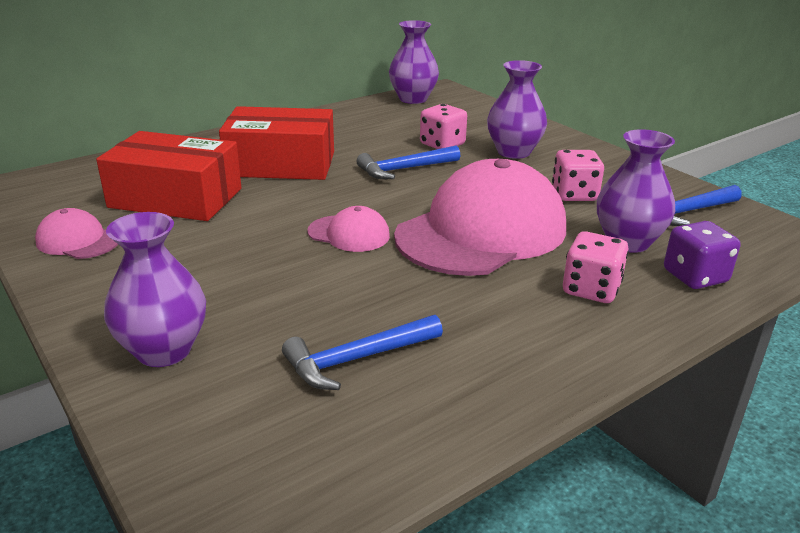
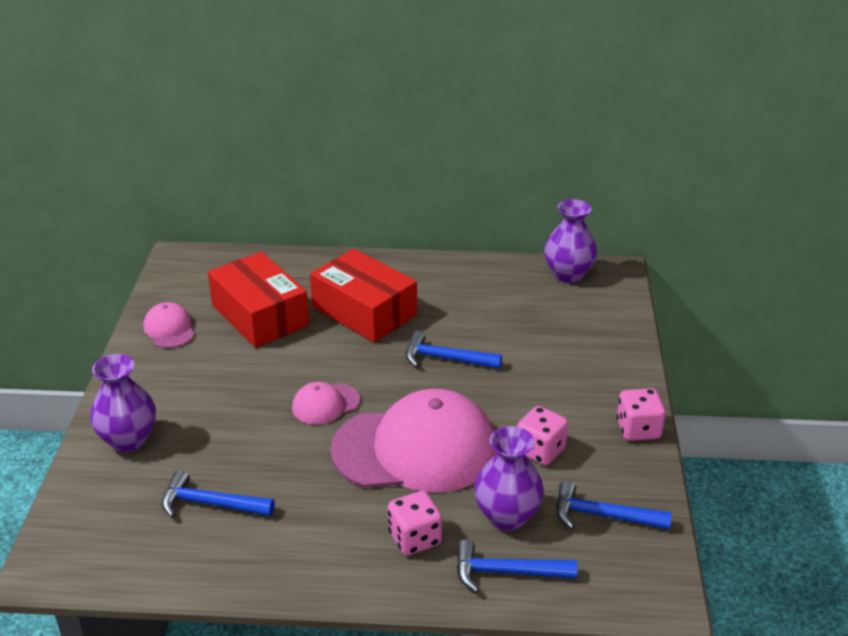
camera: 40 degrees right, 5 degrees up
(349, 234) = (325, 404): pink cap -> pink cap turned 90 degrees clockwise
(442, 144) = (514, 344): pink dice -> pink dice (638, 429)
(513, 152) = (562, 380): purple vase -> none
(695, 276) = (506, 572): purple dice -> blue hammer

